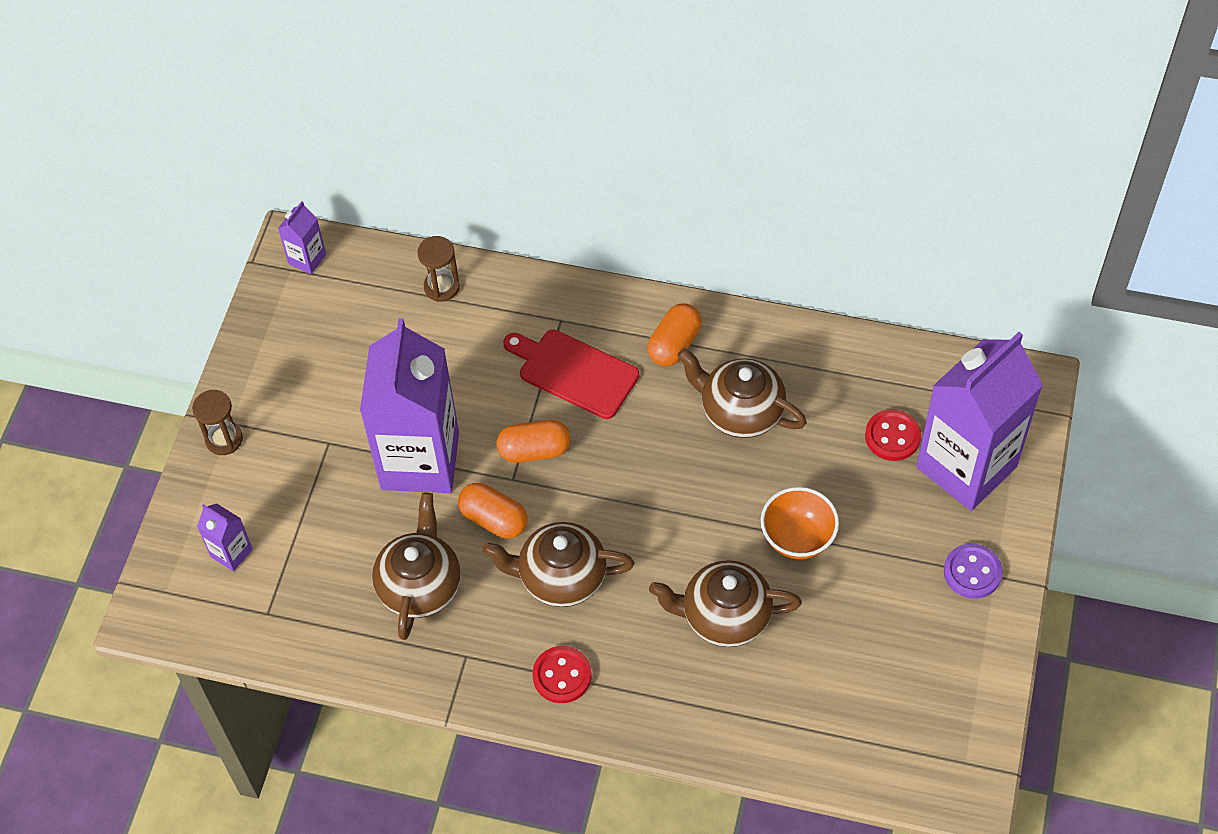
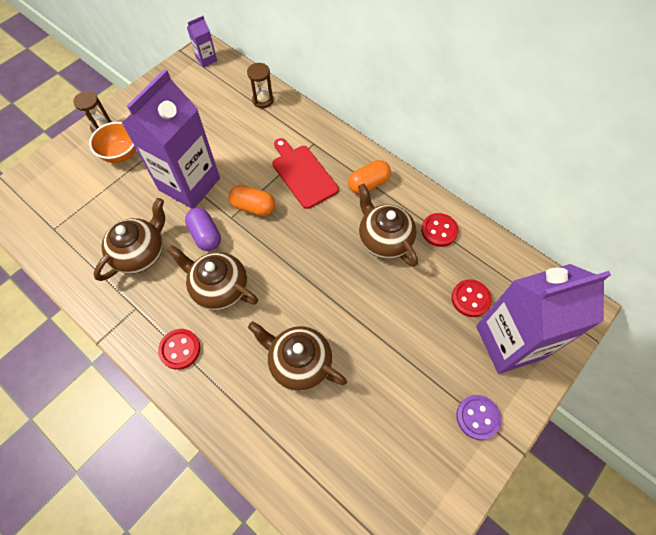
camera: 25 degrees right, 5 degrees up
(231, 553) = (61, 187): purple carton -> none
(494, 519) = (205, 235): orange capsule -> purple capsule
(797, 538) = (374, 335): orange bowl -> orange bowl (121, 154)
(805, 366) = (439, 230): none -> red button

